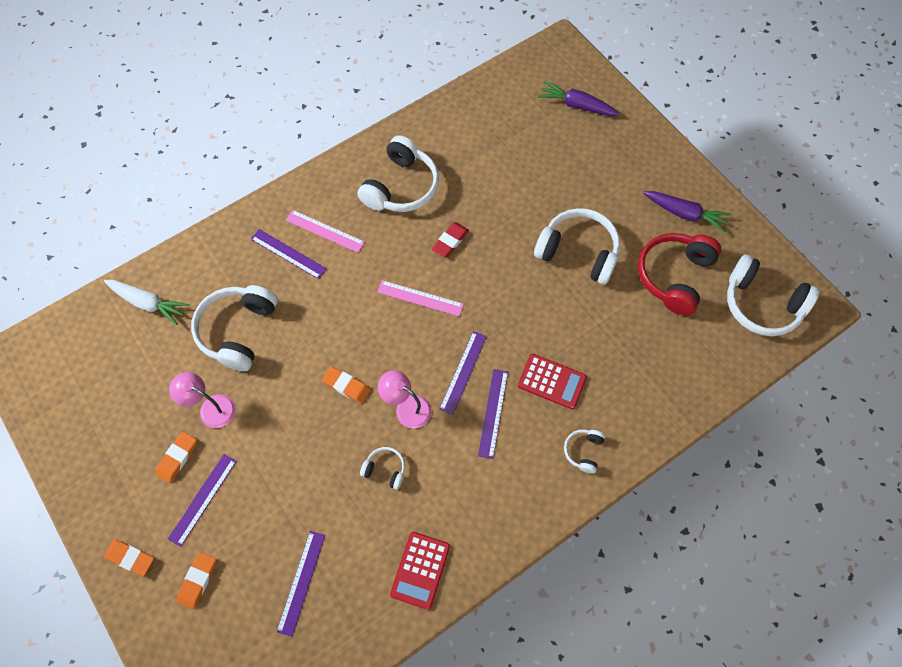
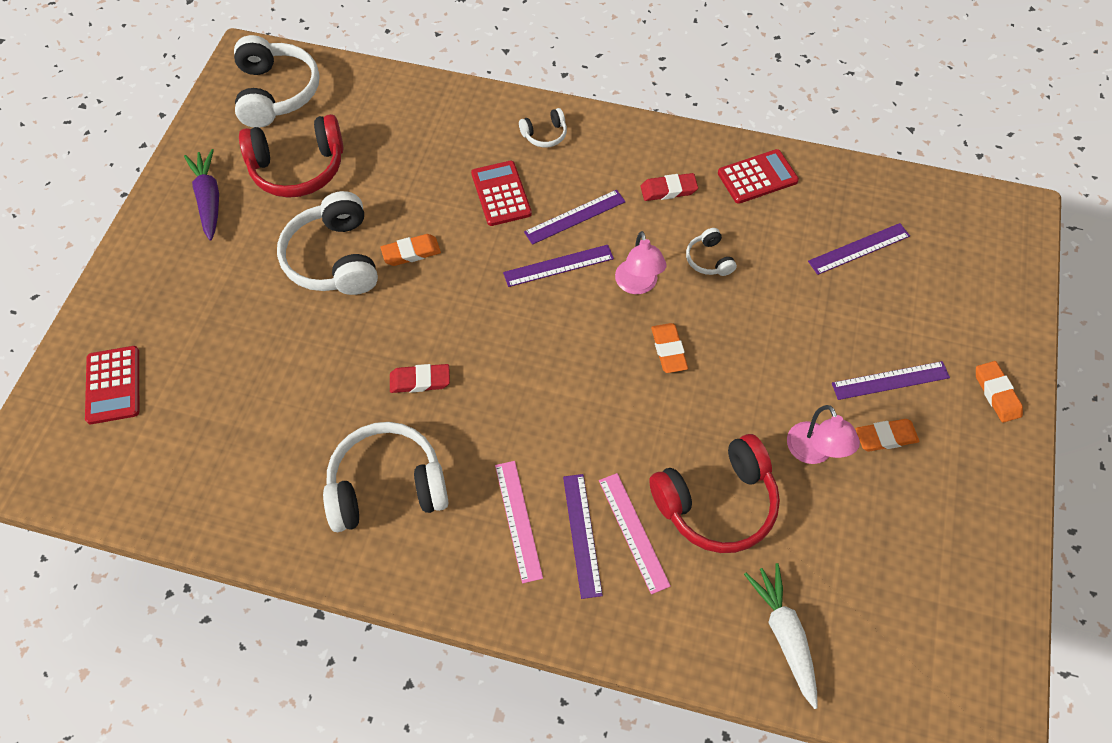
camera: 130 degrees left, 5 degrees down
(197, 580) = (947, 324): orange eraser -> orange eraser (411, 252)
(238, 331) = (716, 502): white headphones -> red headphones
(420, 298) = (514, 358): pink ruler -> pink ruler (633, 532)
(463, 494) = (668, 190): none -> red eraser
(576, 105) = (113, 385): purple carrot -> red calculator

